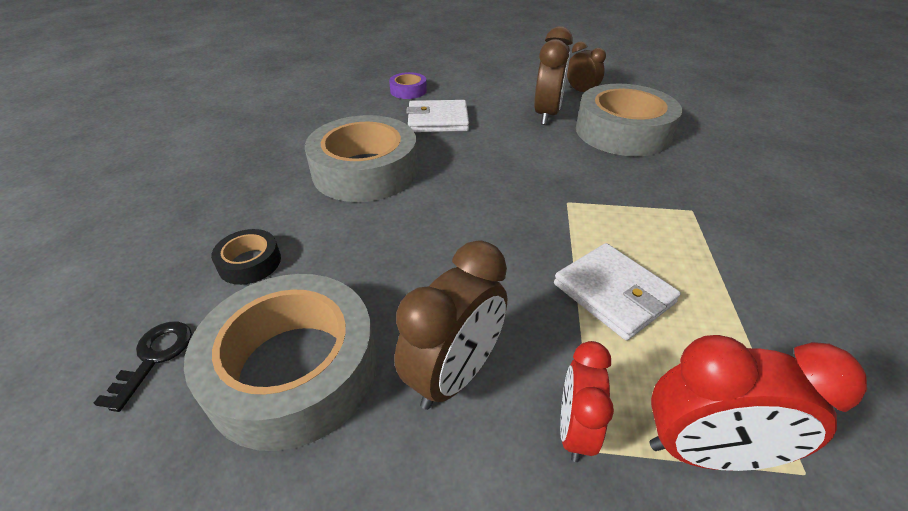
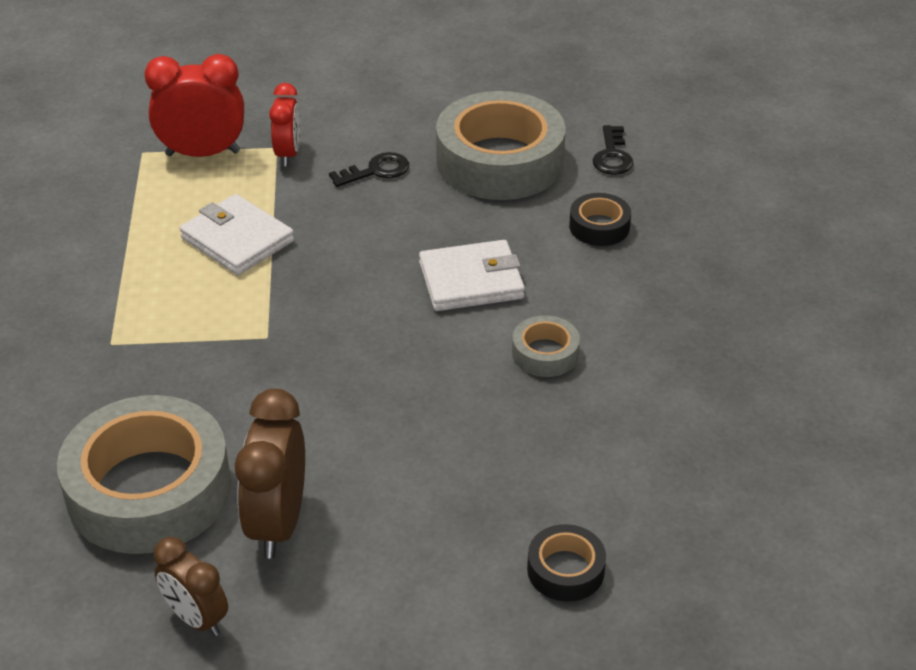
camera: 170 degrees right, 0 degrees up
(365, 171) = (545, 353): grey tape -> grey tape, size x0.45
(408, 91) = (565, 570): purple tape -> black tape
(438, 120) = (476, 479): white wallet -> white wallet (471, 281)
(454, 375) = (376, 171): brown clock -> black key

